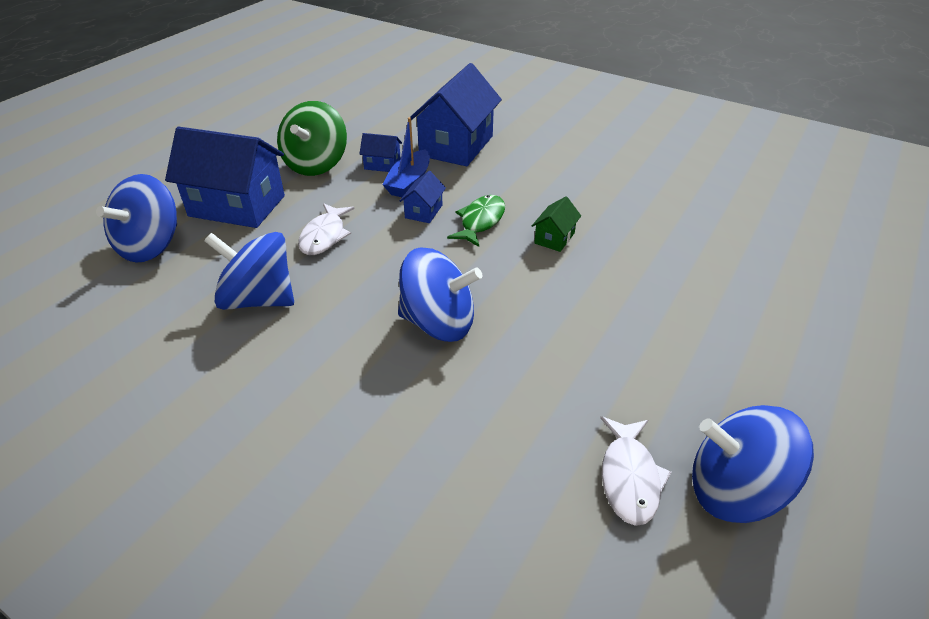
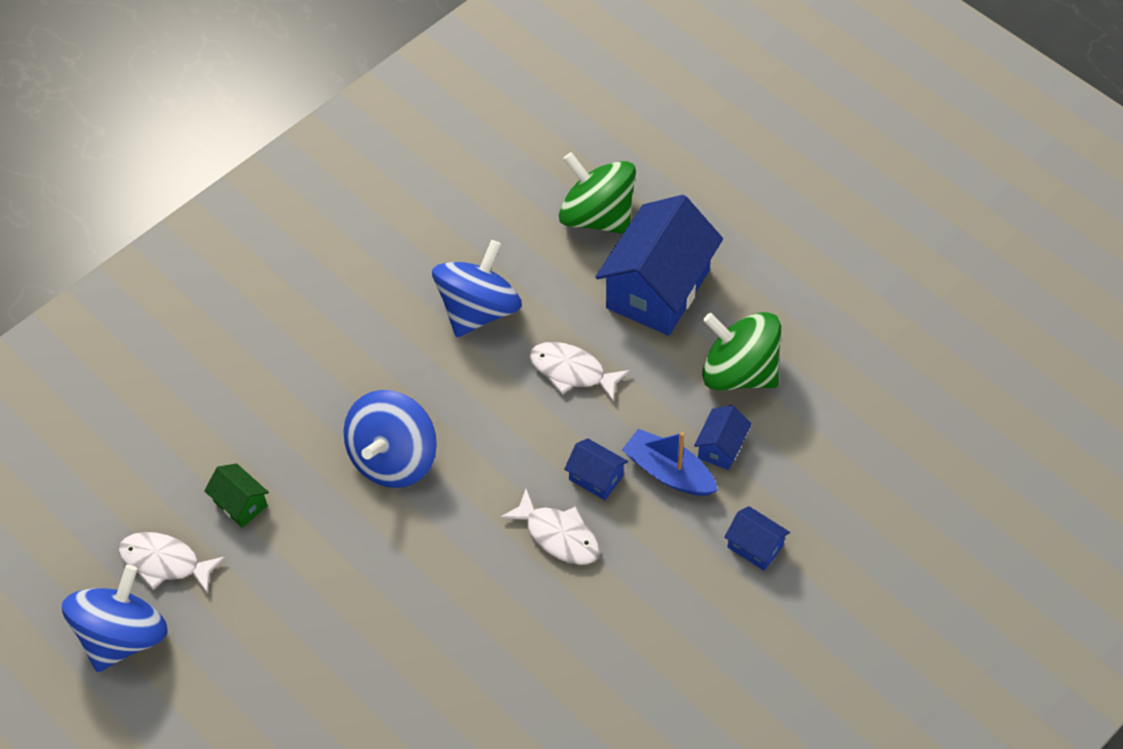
camera: 105 degrees right, 15 degrees up
(151, 246) = (597, 216): blue spinning top -> green spinning top
(456, 146) = (755, 546): blue house -> blue house, size x0.45
(480, 221) = (558, 535): green fish -> white fish
(554, 238) = (501, 607): green house -> green house (240, 504)

